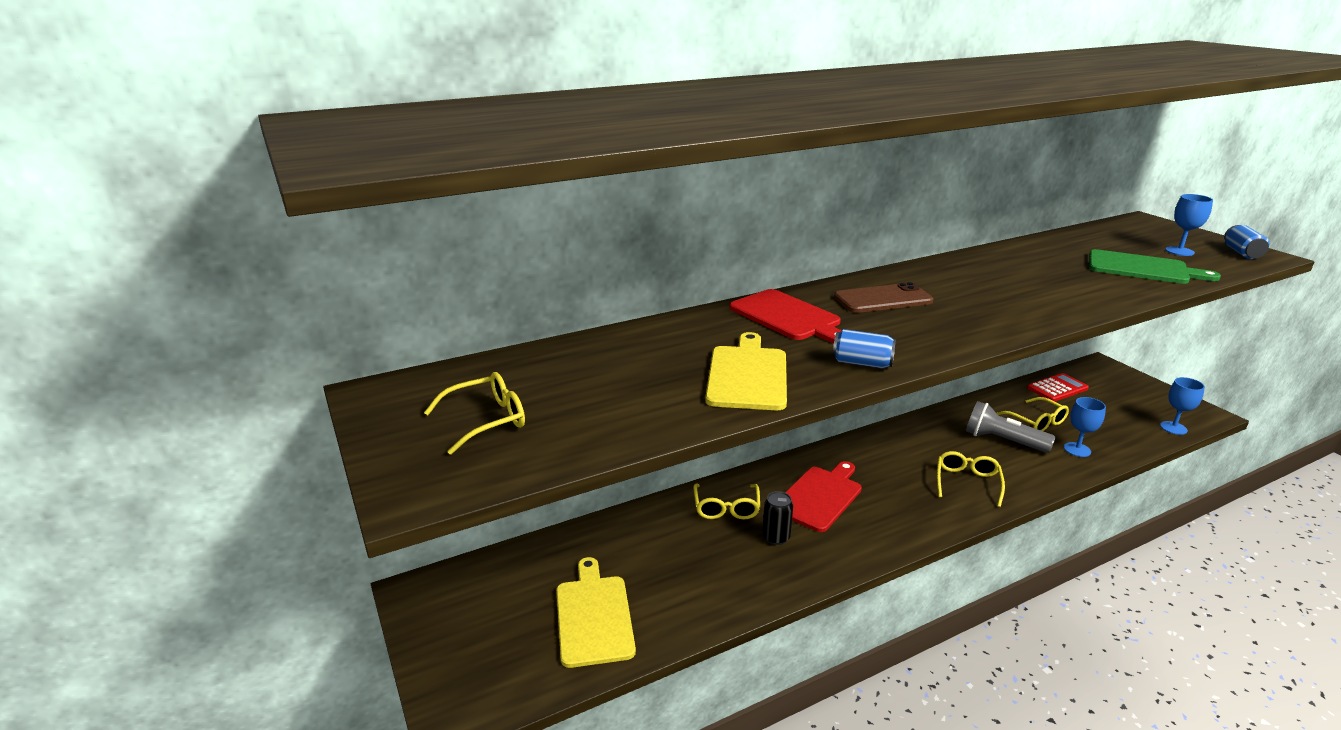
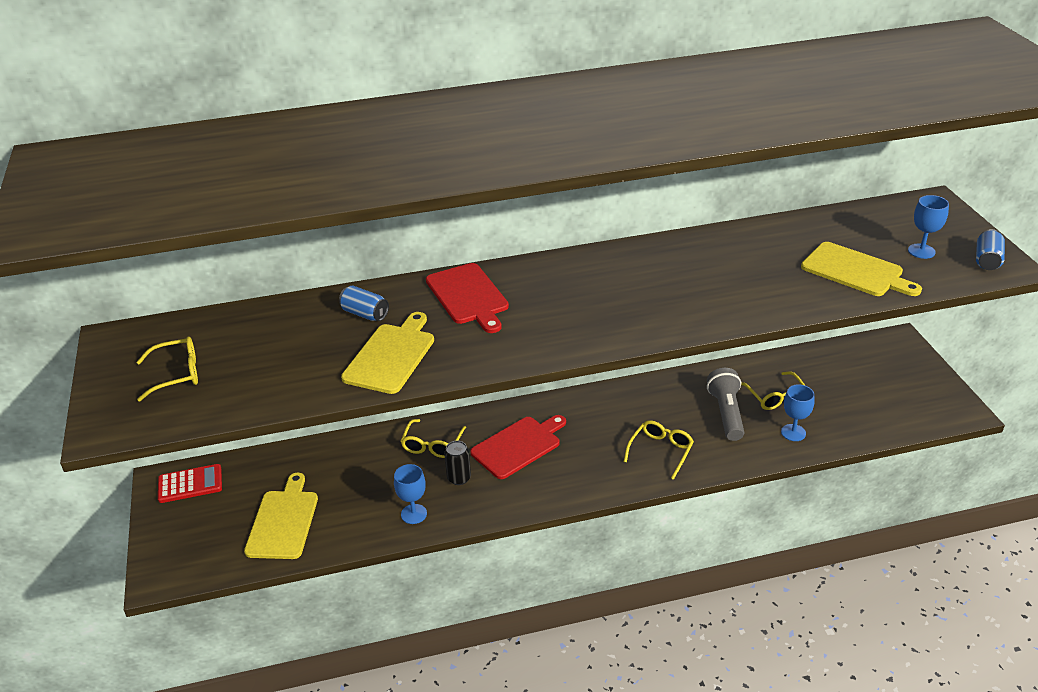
camera: 15 degrees right, 10 degrees up
(862, 363) = (491, 355): blue can -> blue can (365, 314)
(883, 299) = (567, 284): brown phone -> none
(1002, 441) = (726, 413): grey flashlight -> grey flashlight turned 45 degrees clockwise
(1057, 388) = (828, 362): red calculator -> red calculator (190, 484)
(1142, 268) = (856, 271): green cutting board -> yellow cutting board
(1173, 428) = (913, 422): blue goblet -> blue goblet (414, 514)

